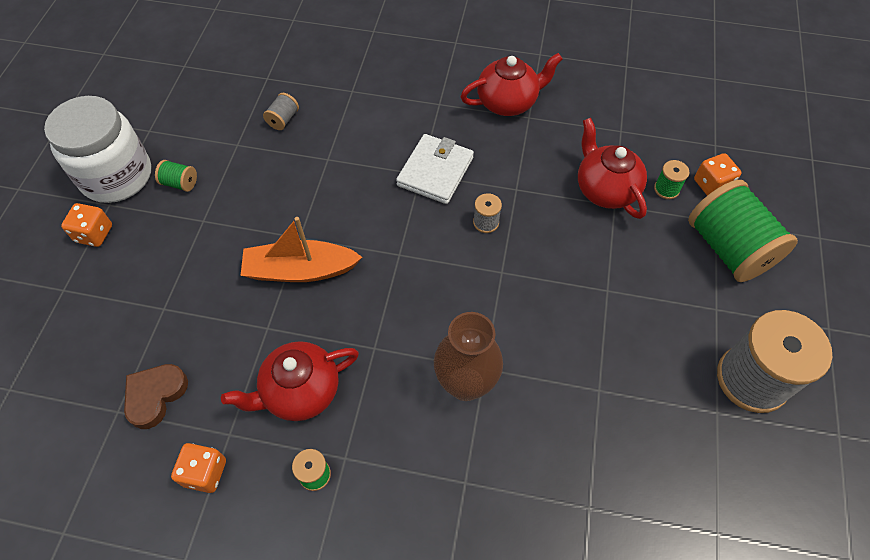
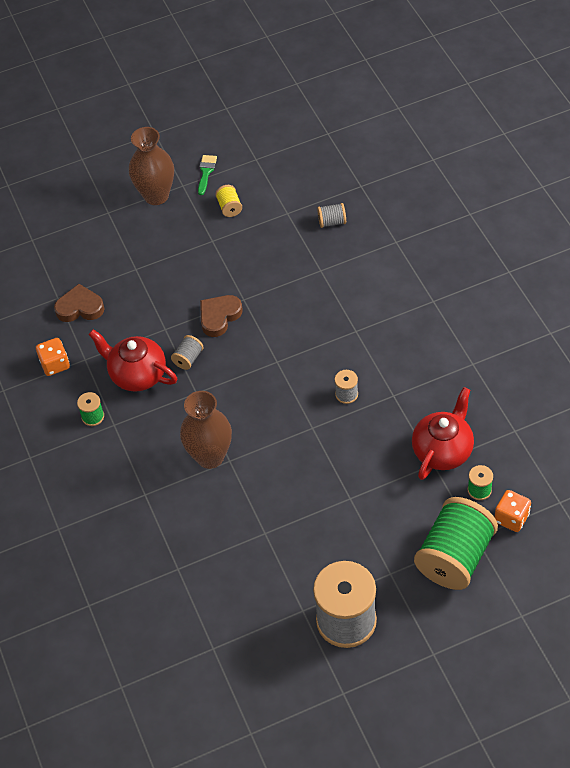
camera: 60 degrees right, 5 degrees down
(94, 234) = (156, 195): orange dice -> brown vase
(117, 176) = (206, 172): white jar -> green brush
(180, 183) = (229, 207): green spool -> yellow spool
(300, 270) = (219, 317): orange boat -> brown heart
(325, 329) = (188, 358): none -> grey spool
(435, 171) = (365, 338): white wallet -> none
(507, 102) = (475, 342): red teapot -> none

